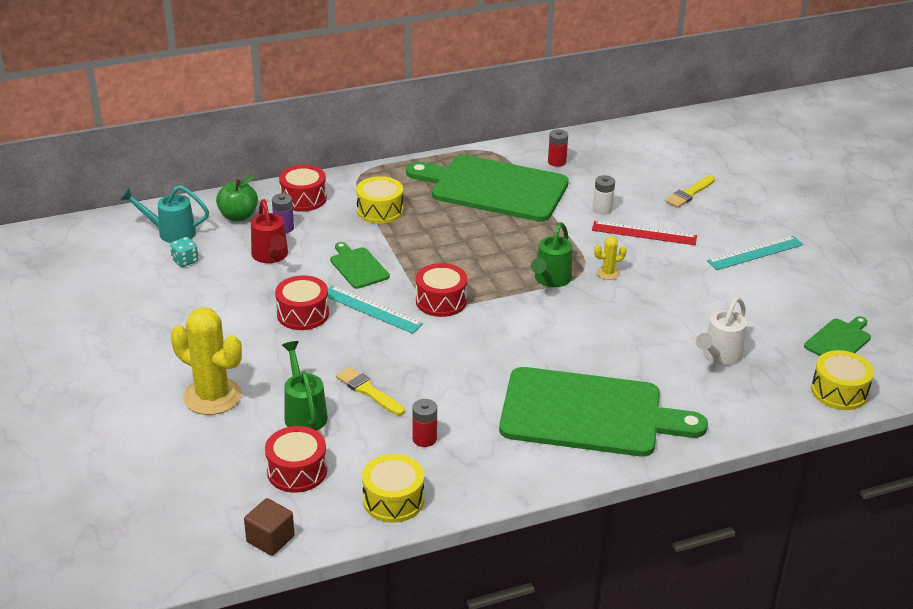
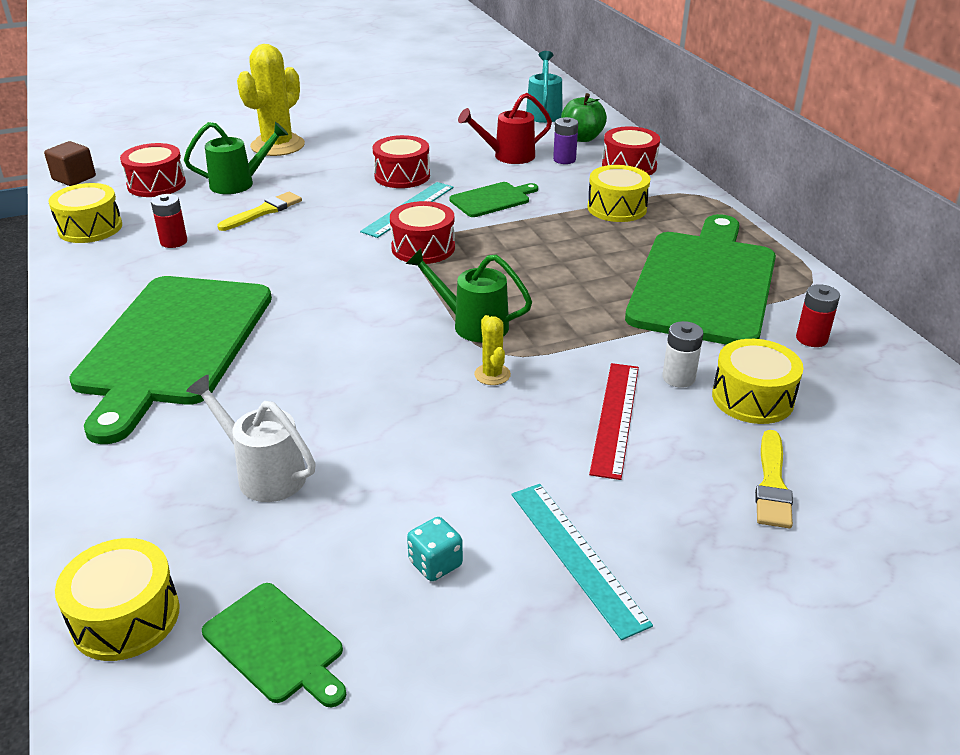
camera: 90 degrees right, 0 degrees up
(185, 261) = (494, 121): turquoise dice -> turquoise dice (435, 564)
(618, 189) = (752, 398): none -> yellow drum
(689, 193) = (772, 484): yellow brush -> yellow brush turned 120 degrees counterclockwise

